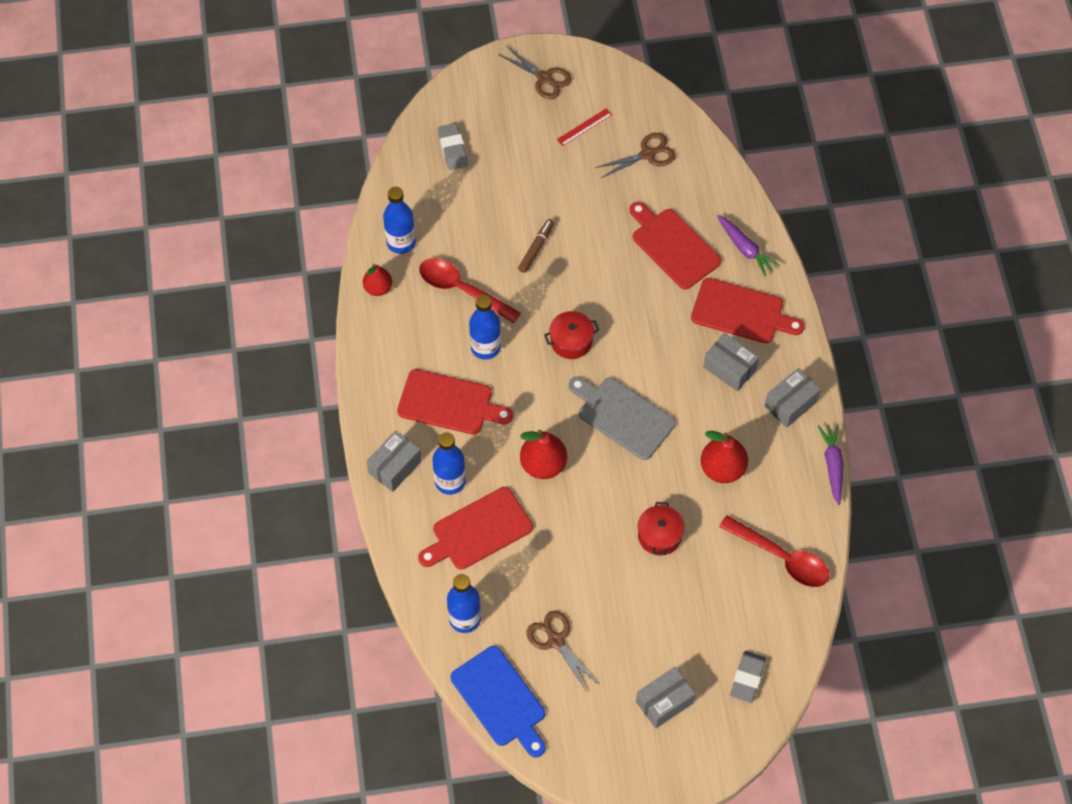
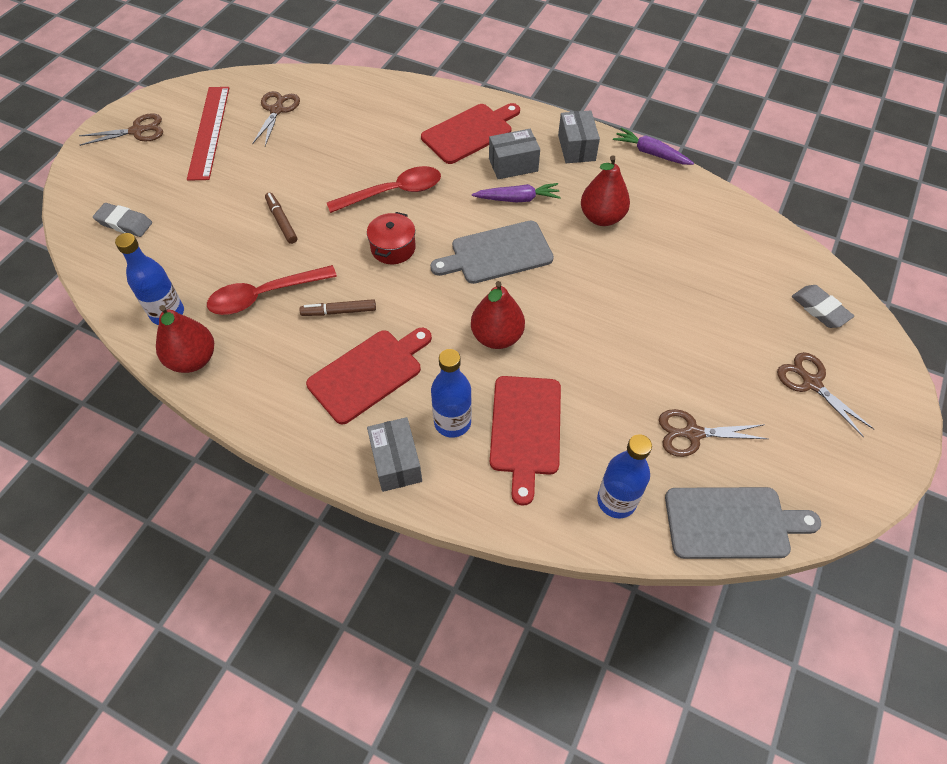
camera: 55 degrees left, 5 degrees down
(378, 288) = (193, 359): red pear -> red pear, size x1.53
(485, 347) = (339, 311): blue bottle -> brown marker
(500, 699) = (732, 523): blue cutting board -> grey cutting board
(584, 127) = (209, 132): red ruler -> red ruler, size x2.16
(659, 536) = (635, 293): red pot -> none
(664, 702) = (811, 383): grey box -> brown scissors
(673, 246) = (372, 139): red cutting board -> none
(745, 248) = (417, 102): purple carrot -> purple carrot (517, 199)
(781, 557) = (714, 225): red spoon -> red spoon (393, 192)

